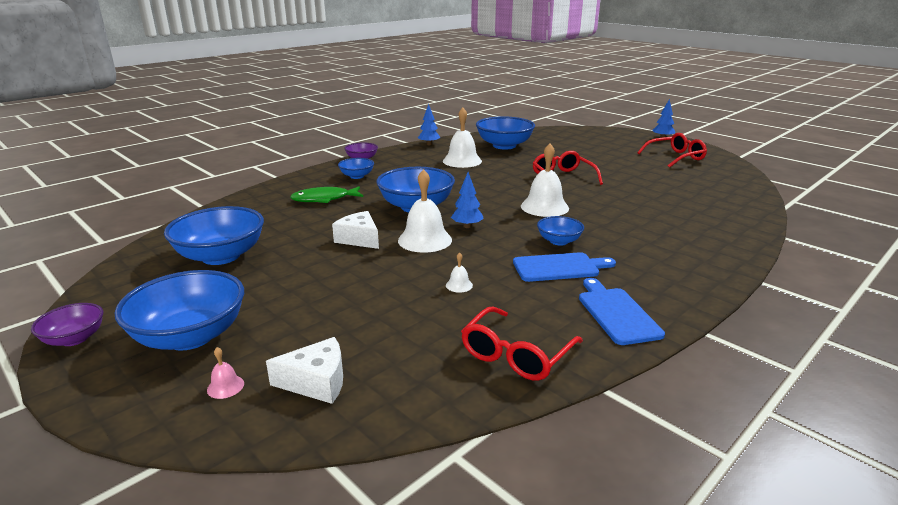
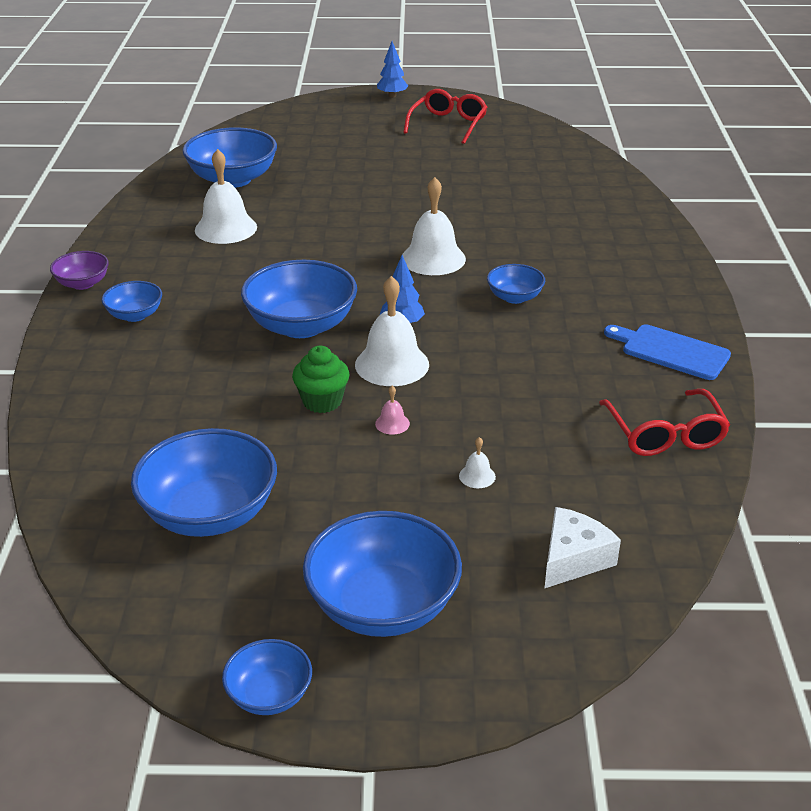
camera: 45 degrees left, 10 degrees up
(74, 339) = (269, 695): purple bowl -> blue bowl
(225, 386) = (513, 616): pink bell -> pink bell (392, 423)
(324, 199) = (166, 371): green fish -> none
(359, 239) = (322, 401): white cheese -> green cupcake
(429, 144) = (127, 216): blue tree -> none
(459, 285) = (515, 397): white bell -> white bell (477, 476)
(559, 267) = (562, 328): blue cutting board -> none
(563, 177) = (384, 206): red glasses -> none

